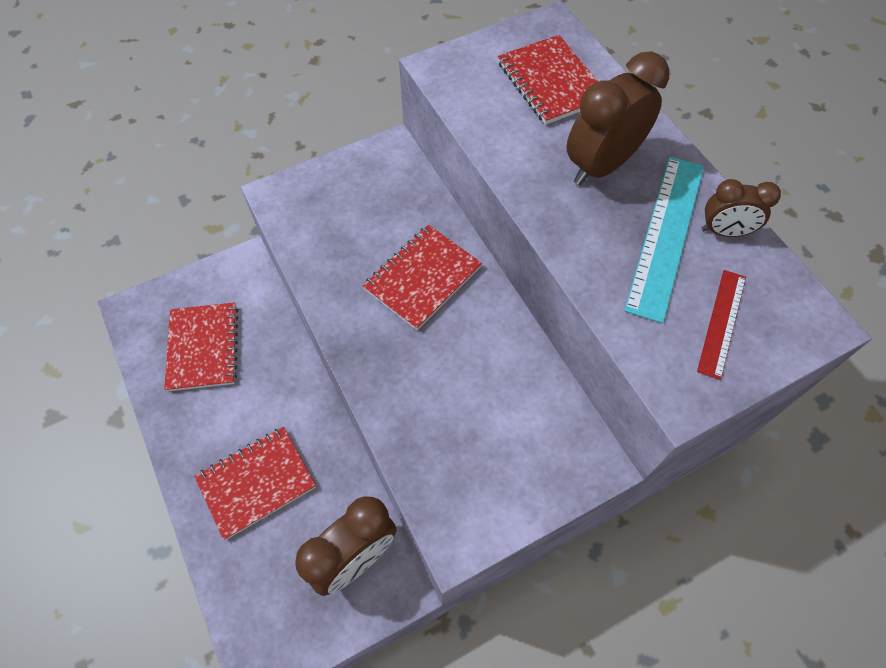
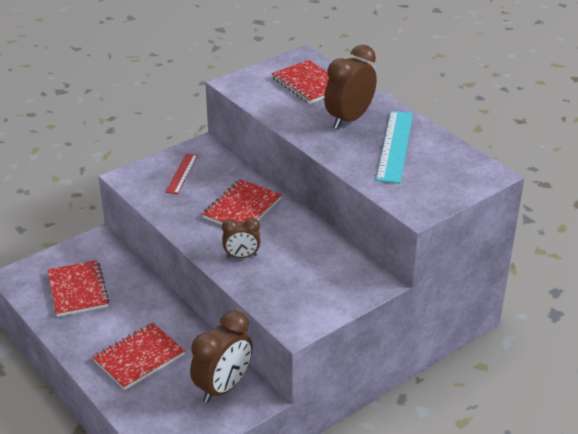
camera: 10 degrees left, 25 degrees down
(722, 323) = (435, 180): red ruler -> red ruler (182, 173)
(724, 231) = (430, 141): brown clock -> brown clock (241, 256)

